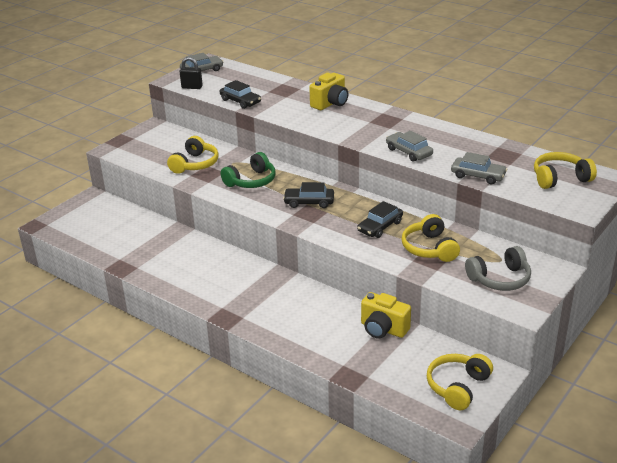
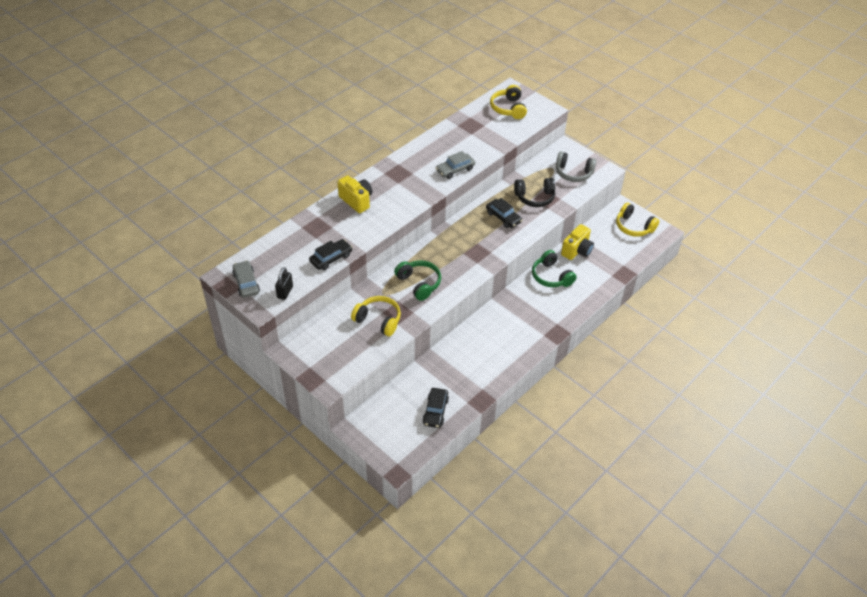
camera: 85 degrees left, 15 degrees up
(309, 202) = (461, 251): black car -> black car (435, 411)
(326, 308) = (551, 276): none -> green headphones
(429, 248) = (535, 197): yellow headphones -> black headphones
(478, 176) = (498, 143): grey car -> none
(500, 279) = (573, 173): grey headphones -> grey headphones turned 120 degrees clockwise

